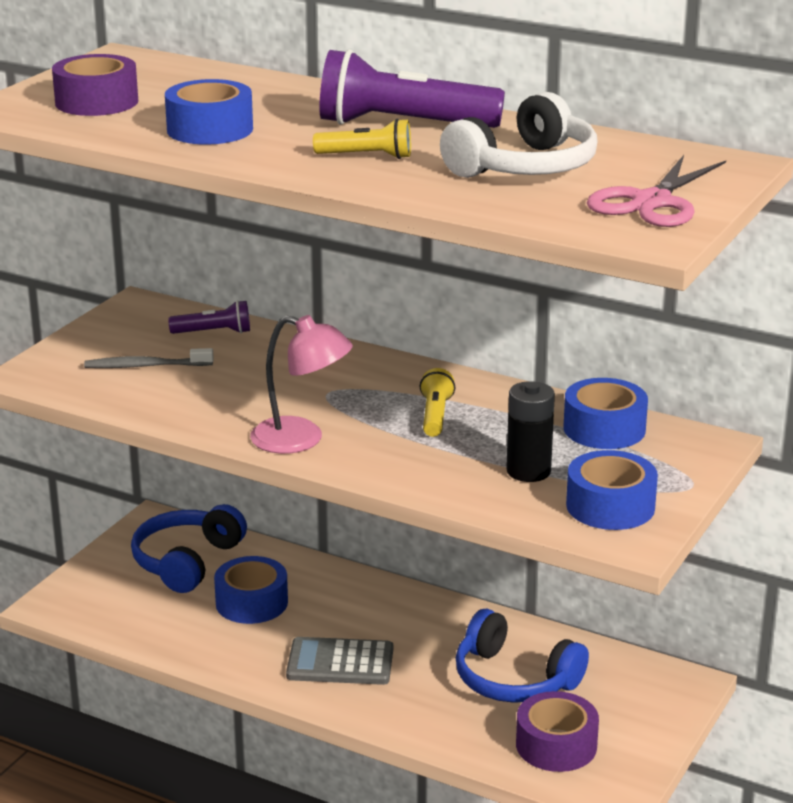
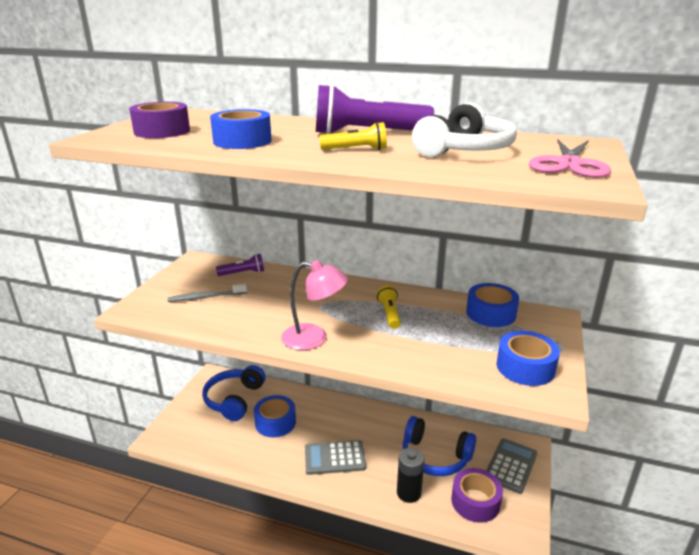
camera: 10 degrees left, 0 degrees up
(528, 471) = (462, 347): black battery -> black battery (408, 493)
(641, 706) = (511, 466): none -> grey calculator

